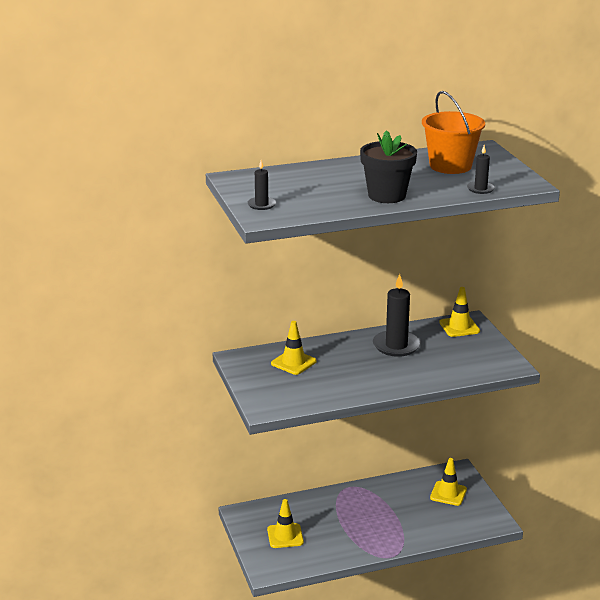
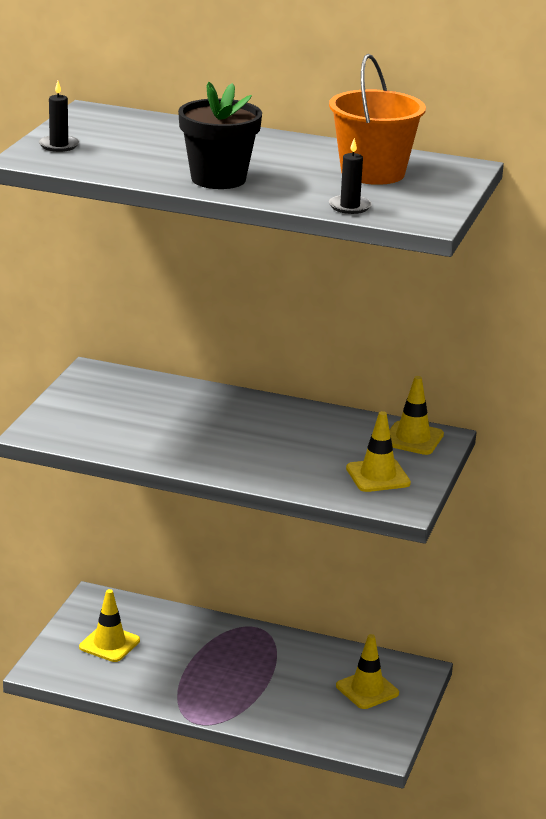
camera: 35 degrees right, 0 degrees up
(293, 362) = (146, 400): yellow traffic cone -> yellow traffic cone (378, 476)
(396, 346) = (296, 428): black candle -> none

